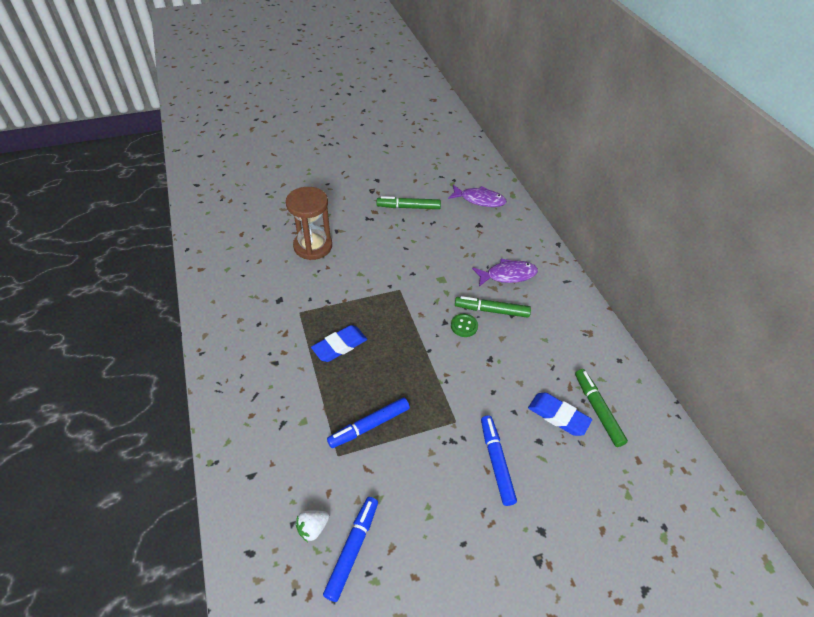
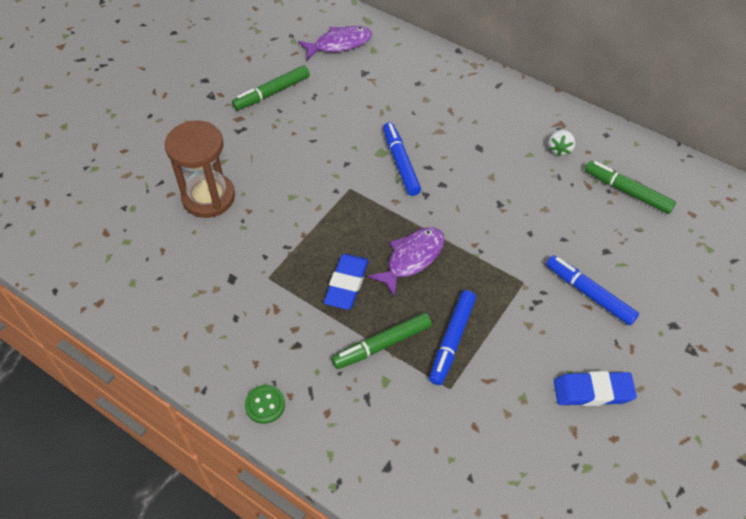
camera: 35 degrees left, 5 degrees up
(313, 528) = (492, 467): white strawberry -> white strawberry (559, 149)
(352, 550) = (544, 458): blue marker -> blue marker (400, 163)
(464, 326) = (447, 187): green button -> green button (265, 405)
(492, 311) = (459, 155): green marker -> green marker (382, 344)
(508, 275) = (440, 110): purple fish -> purple fish (412, 258)
(558, 416) = (602, 218): blue eraser -> blue eraser (593, 391)

